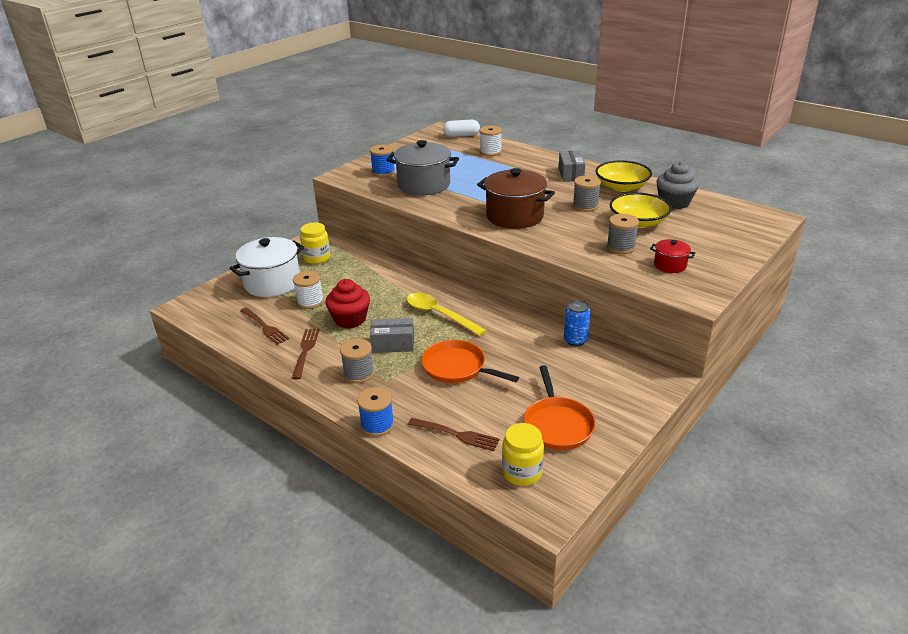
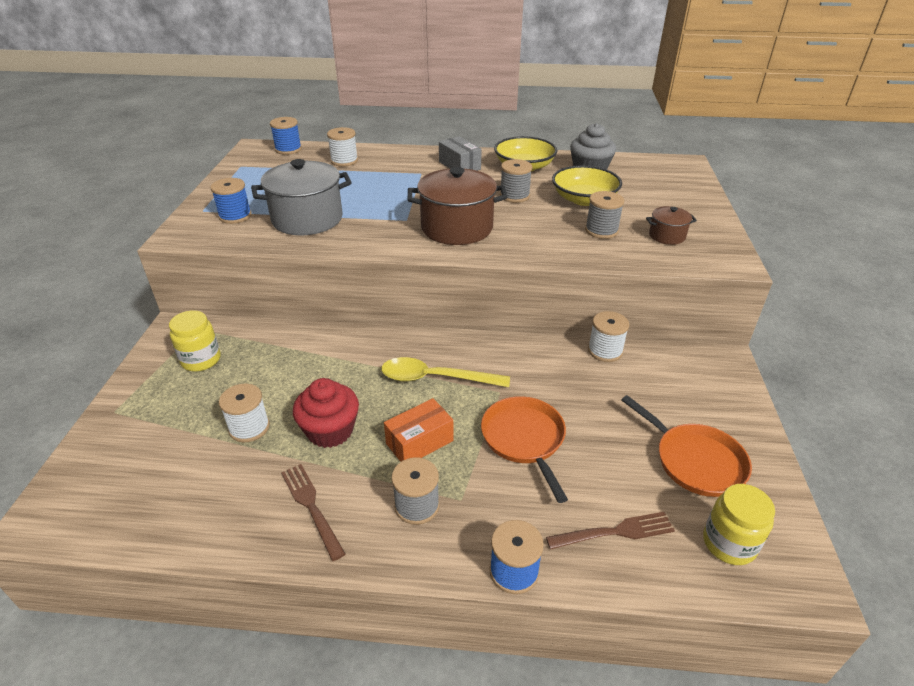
camera: 35 degrees left, 5 degrees up
(264, 327) = (214, 496): brown fork -> none
(272, 283) = (165, 421): white pot -> none
(393, 344) = (419, 442): grey box -> orange box
(457, 367) = (524, 439): orange pan -> orange pan turned 75 degrees clockwise
(461, 135) = (288, 149): white capsule -> blue spool
(575, 340) = (605, 351): blue can -> white spool
(670, 265) = (667, 236): red pot -> brown pot

